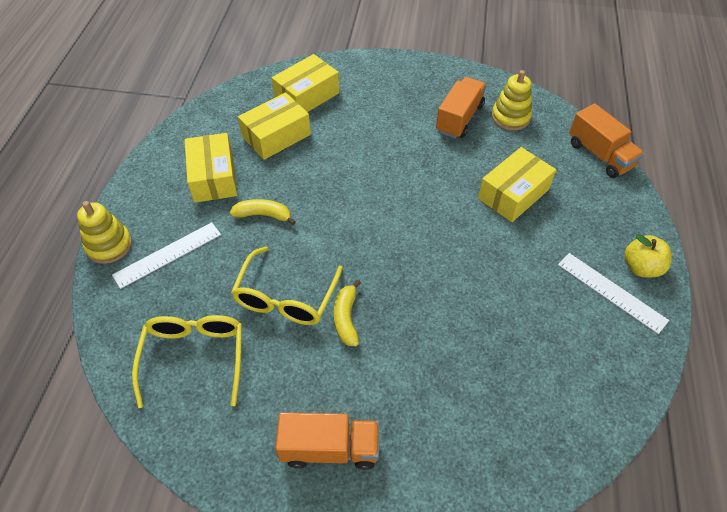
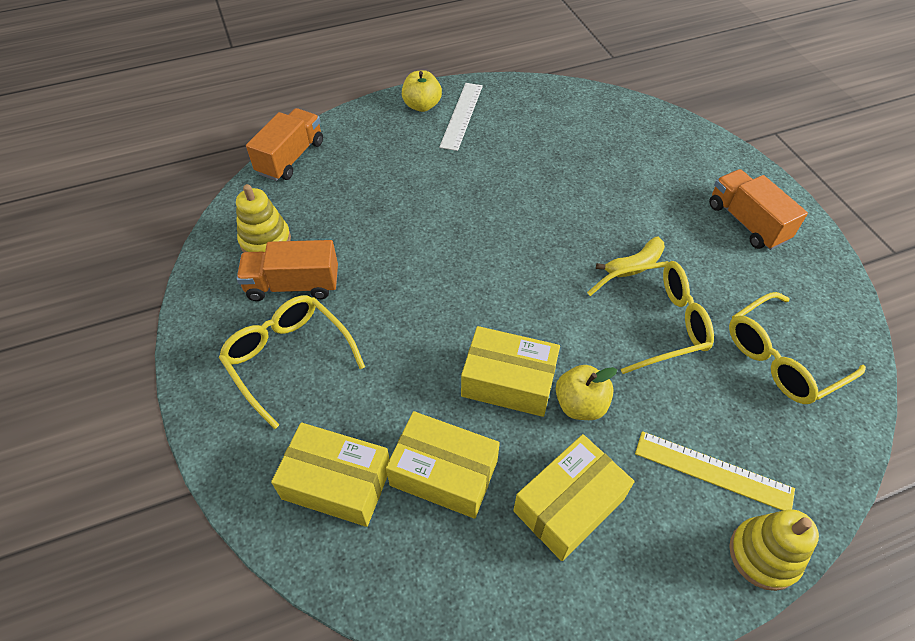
camera: 120 degrees left, 0 degrees up
(168, 254) = (713, 471): white ruler -> yellow ruler
(263, 215) = (580, 404): yellow banana -> yellow apple
(400, 101) = (289, 359): none -> yellow glasses
(513, 194) = (390, 202): yellow box -> yellow box (508, 381)

